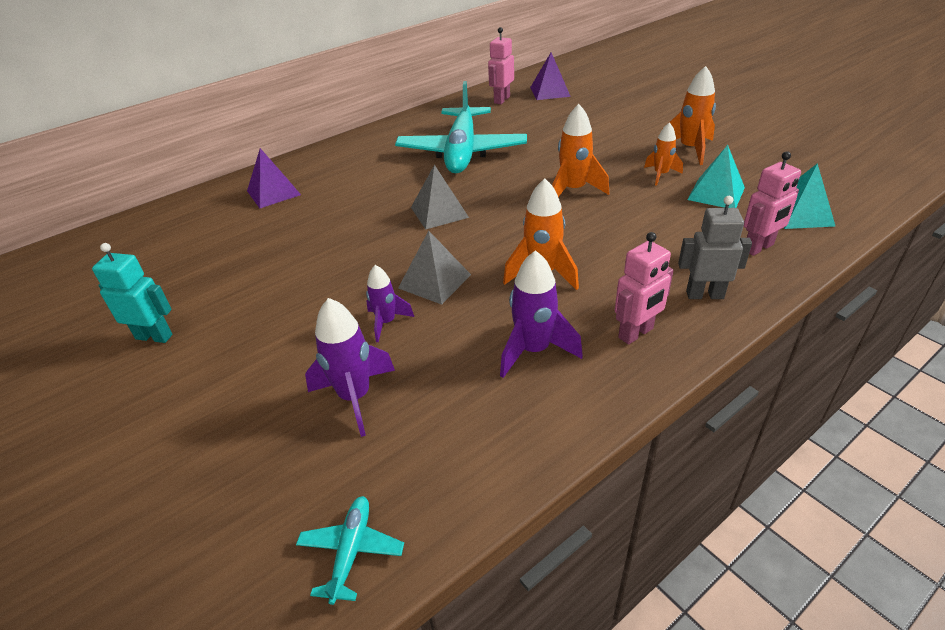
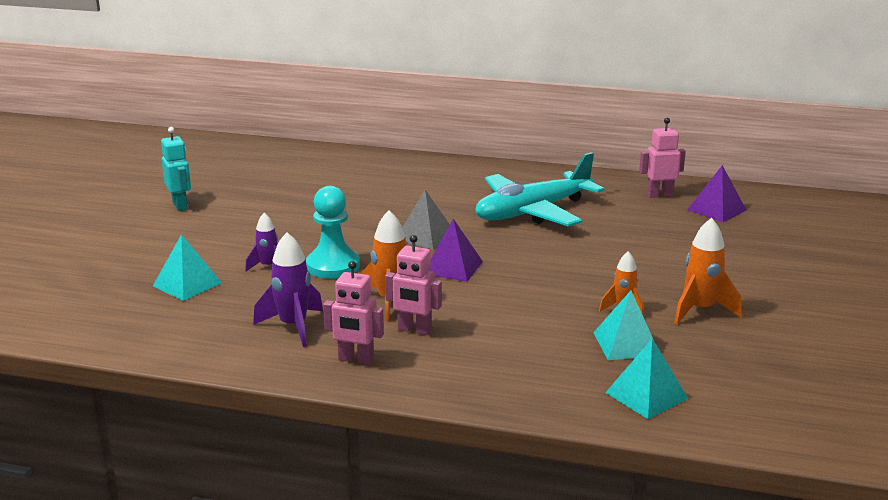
camera: 50 degrees right, 15 degrees down
(273, 192) = (372, 171): purple pyramid -> purple pyramid (453, 267)
(351, 551) = (72, 328): turquoise plane -> none
(355, 397) = (187, 284): purple rocket -> turquoise pyramid
(434, 281) = (333, 266): grey pyramid -> turquoise pawn
(573, 190) = (534, 277): orange rocket -> none
(704, 294) = (442, 376): grey robot -> none
(758, 248) = (551, 386): pink robot -> pink robot (414, 330)

